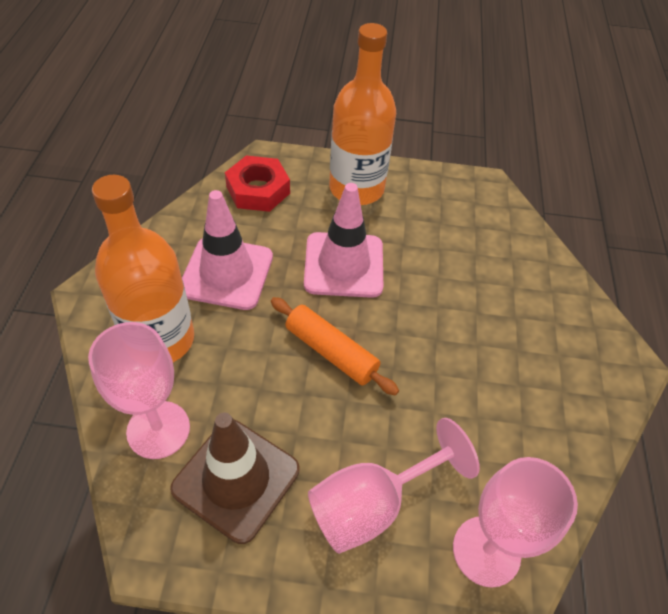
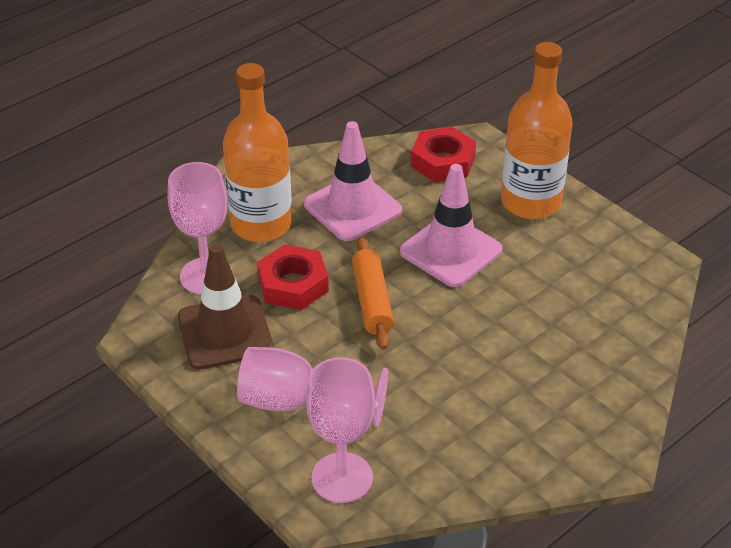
camera: 45 degrees right, 10 degrees down
(249, 382) = (293, 284): none -> red nut

